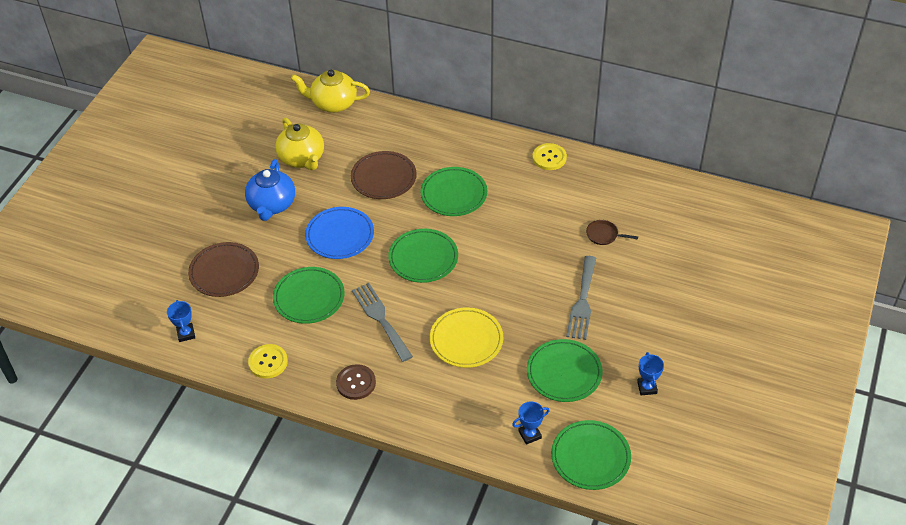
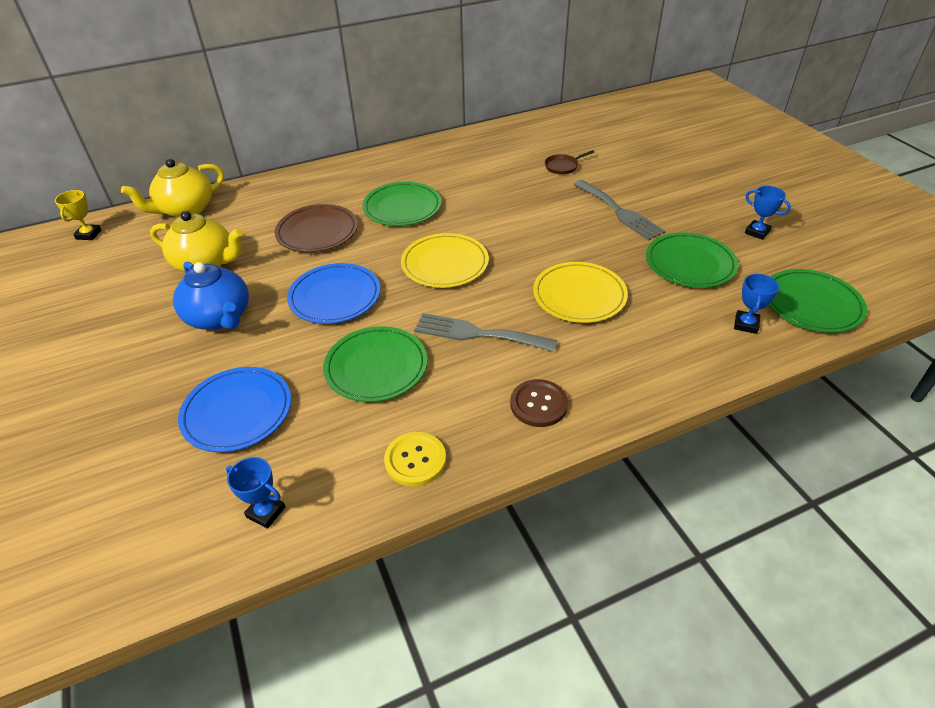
camera: 45 degrees left, 5 degrees down
(224, 272) = (237, 412): brown plate -> blue plate
(266, 88) = (88, 234): none -> yellow trophy
(423, 258) = (445, 264): green plate -> yellow plate
(549, 157) = (445, 147): yellow button -> none

